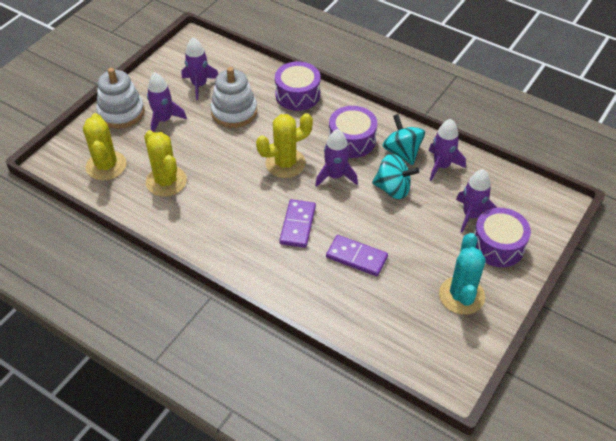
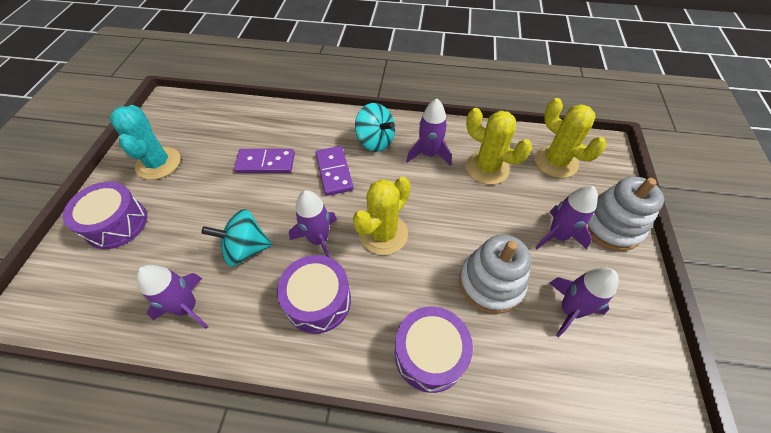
camera: 155 degrees right, 5 degrees up
(402, 152) = (245, 309): turquoise spinning top -> turquoise spinning top (375, 141)
(471, 215) = (146, 249): purple rocket -> purple rocket (429, 154)

